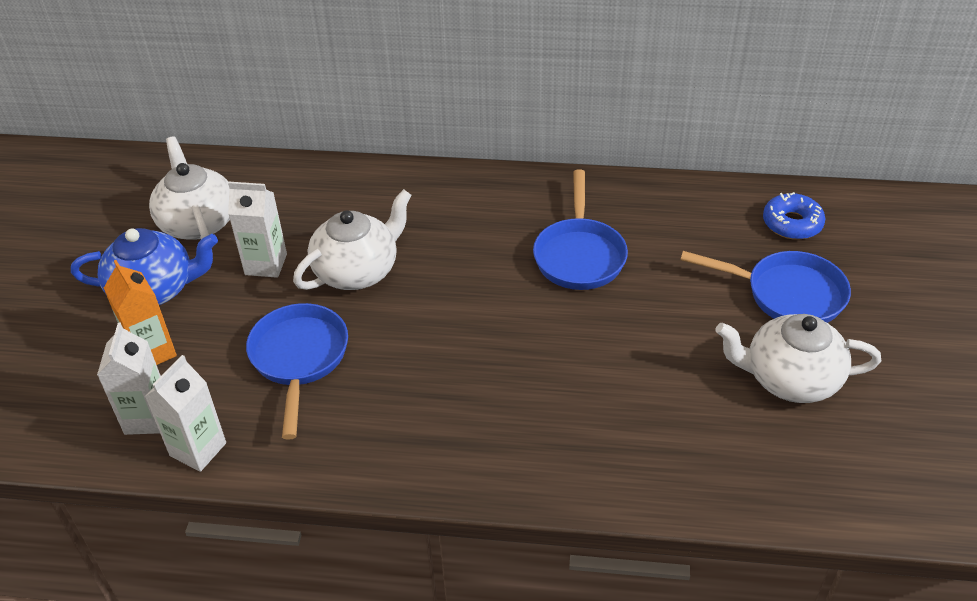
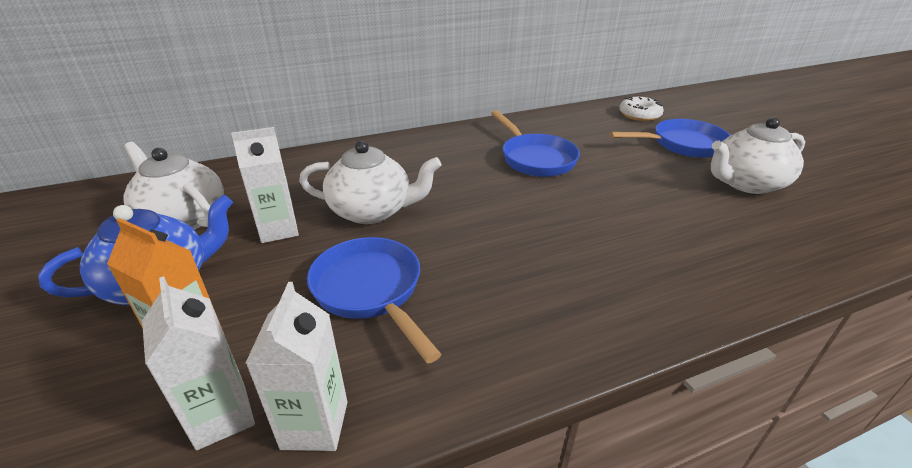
camera: 30 degrees left, 10 degrees down
(357, 271) = (372, 211): white teapot -> white teapot turned 75 degrees clockwise
(792, 223) = (639, 115): blue donut -> white donut

